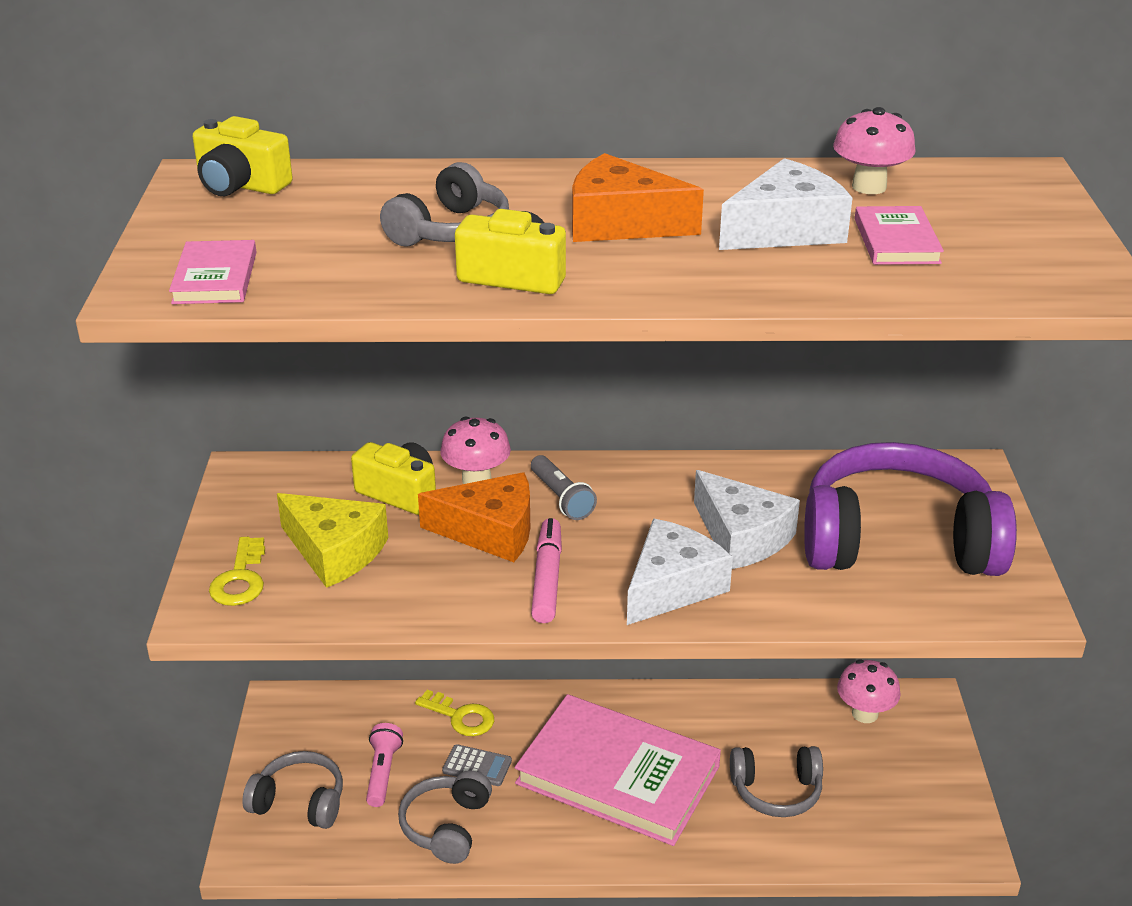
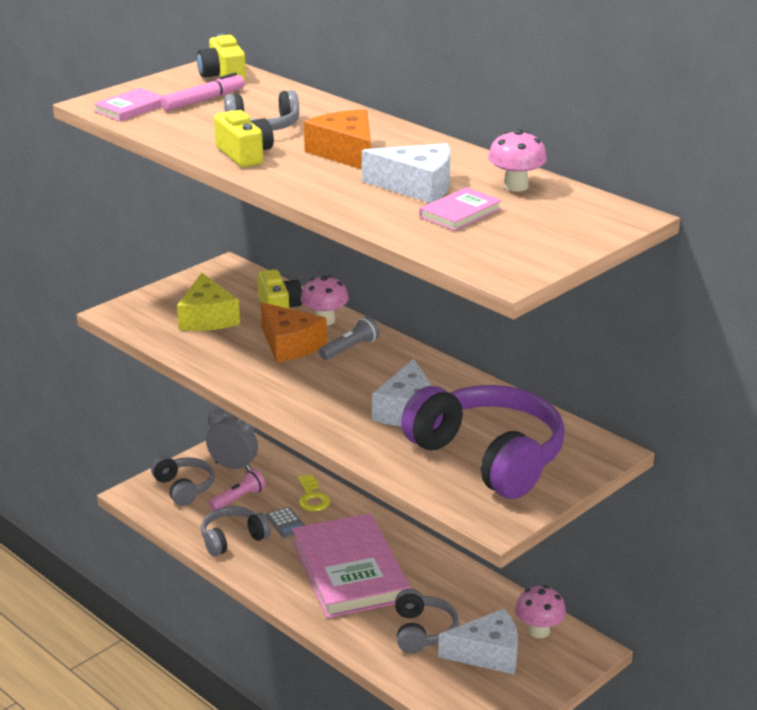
camera: 45 degrees right, 5 degrees down
(240, 579) = (151, 308): yellow key -> none
(321, 738) = (233, 467): none -> grey clock
(547, 579) = (278, 377): pink marker -> pink marker (203, 100)
(561, 498) = (350, 348): grey flashlight -> grey flashlight turned 150 degrees counterclockwise
(672, 586) = (330, 411): white cheese -> white cheese (488, 653)
(776, 791) = (422, 631): grey headphones -> grey headphones turned 135 degrees counterclockwise

